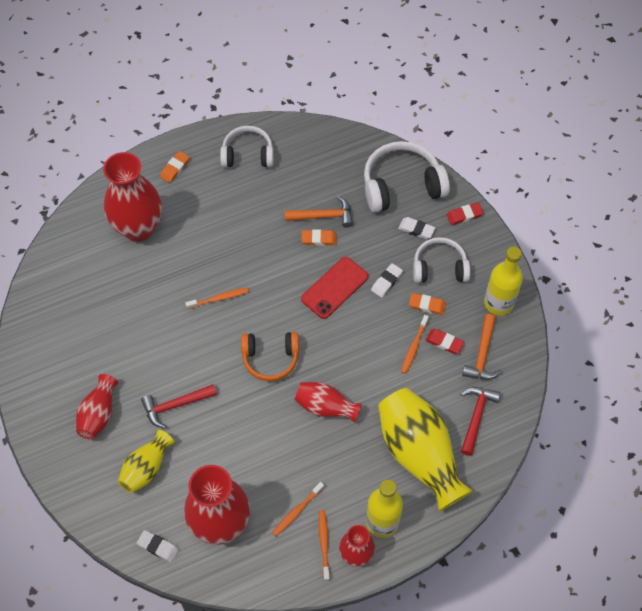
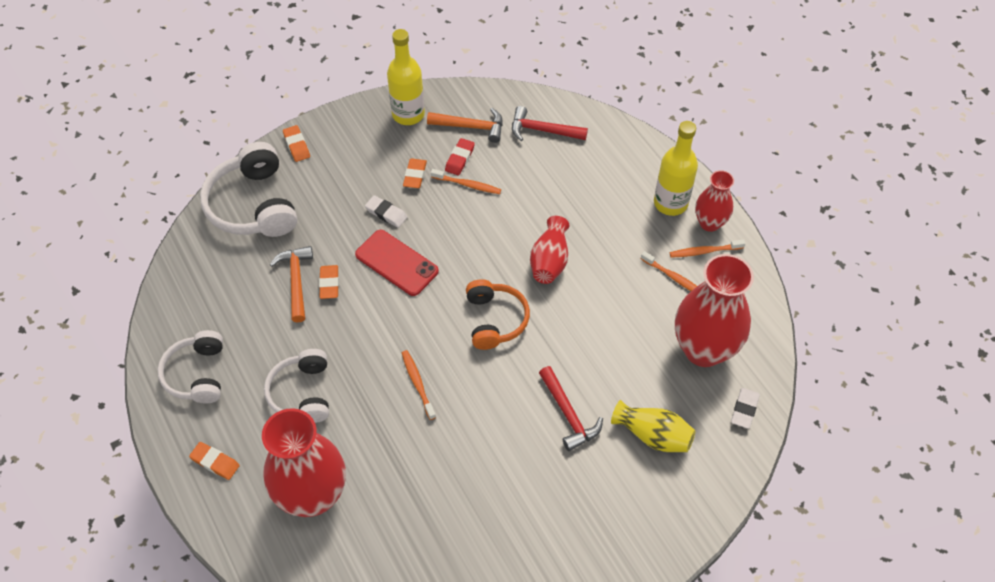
camera: 95 degrees left, 5 degrees down
(98, 414) = (592, 502): red vase -> none
(416, 229) = (316, 189): white eraser -> none
(419, 454) = (591, 175): yellow vase -> none
(439, 267) = (366, 166): white headphones -> white headphones (302, 393)
(464, 215) = (297, 145): red eraser -> orange eraser

